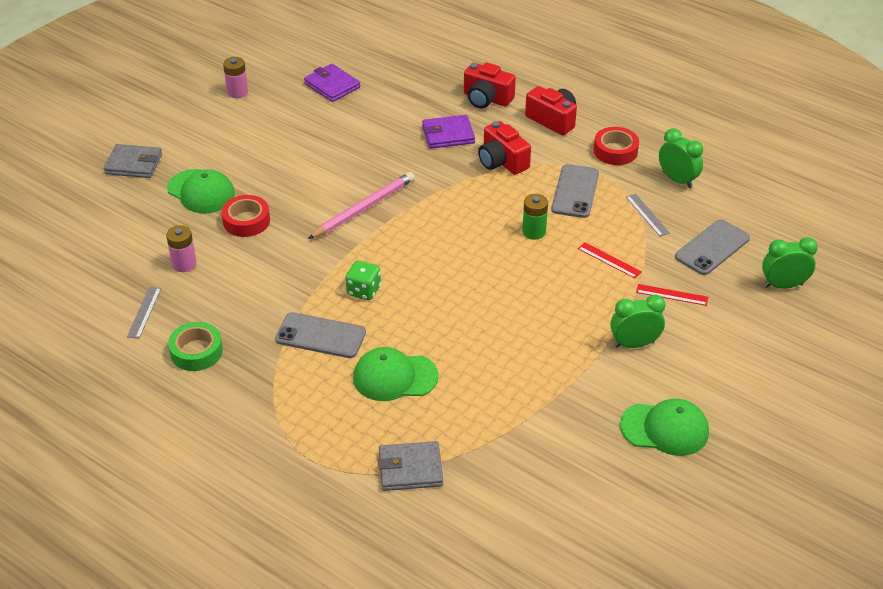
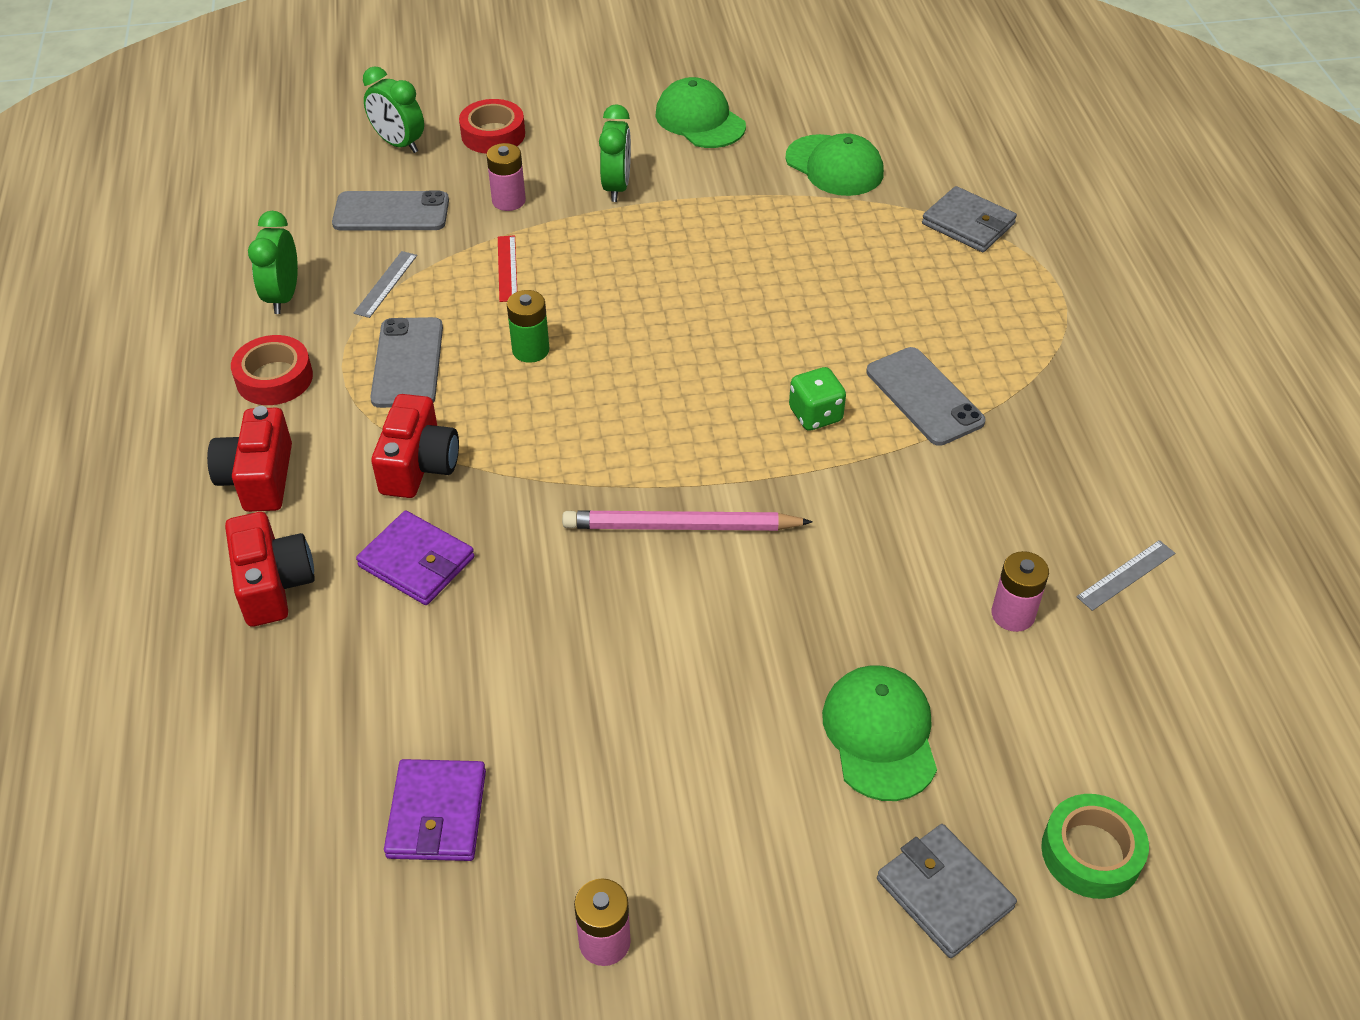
camera: 135 degrees left, 5 degrees up
(196, 351) = (1094, 474): green tape -> green tape (1091, 853)
(246, 221) = (861, 624): red tape -> red tape (493, 134)
(395, 377) = (890, 304): green cap -> green cap (834, 166)
(575, 191) = (408, 363): grey phone -> grey phone turned 60 degrees counterclockwise
(634, 344) = (616, 187): green clock -> green clock turned 120 degrees counterclockwise
(672, 295) = (508, 201): red ruler -> pink battery

